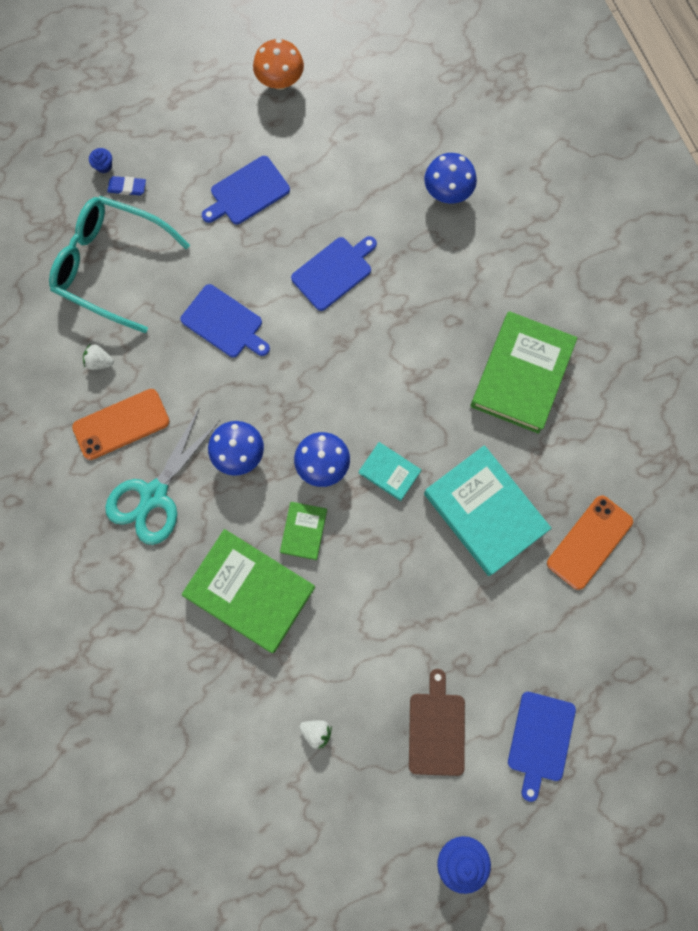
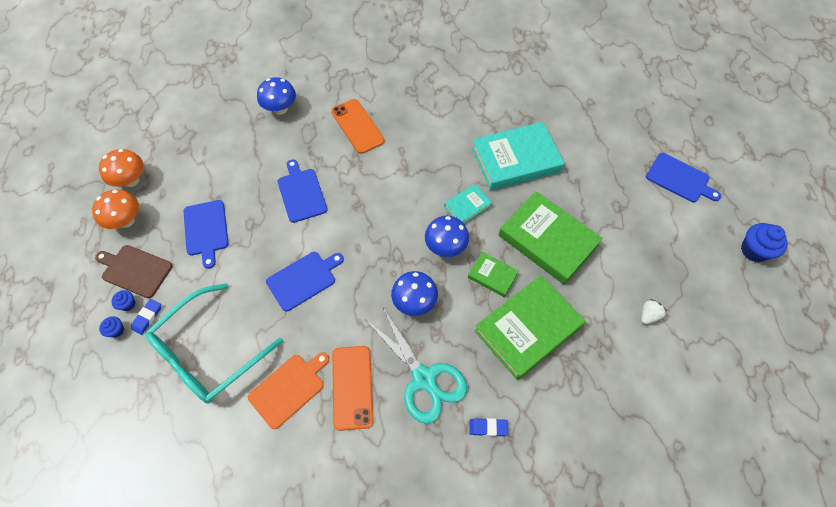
camera: 70 degrees left, 15 degrees down
(99, 361) = (289, 388): white strawberry -> orange cutting board
(123, 579) = (488, 427): none -> blue eraser
(135, 161) = (128, 304): none -> blue cupcake
(228, 105) = (126, 220): none -> orange mushroom
(436, 729) = (661, 236): brown cutting board -> brown cutting board (135, 270)
(521, 375) = (429, 110): green book -> green book (547, 240)
(589, 542) = (555, 111): orange phone -> orange phone (357, 126)

